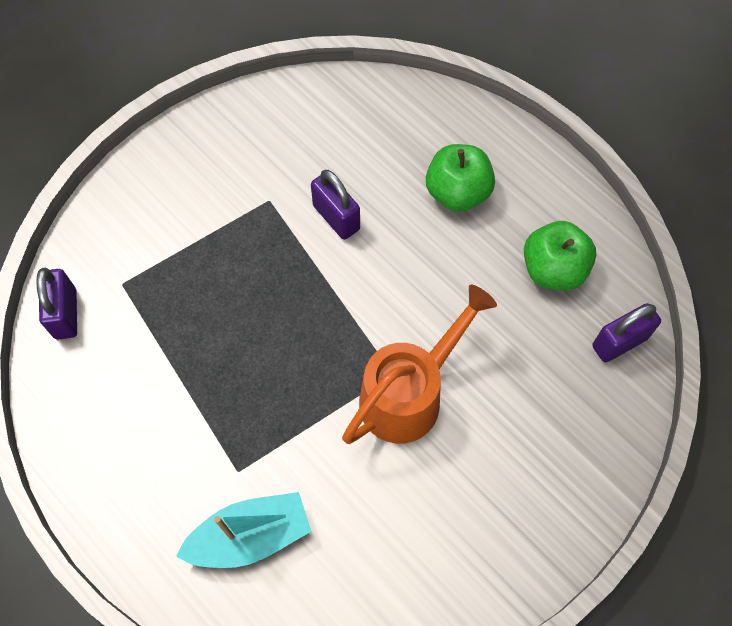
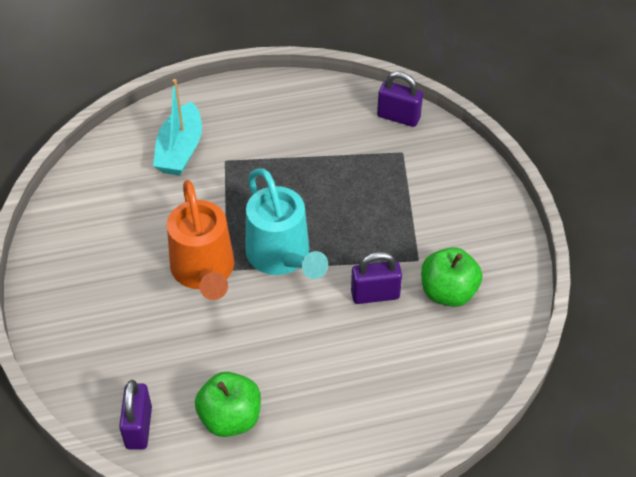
camera: 120 degrees right, 15 degrees down
(342, 327) = (282, 257): none -> turquoise watering can
(457, 192) = (344, 388): green apple -> green apple (448, 292)

